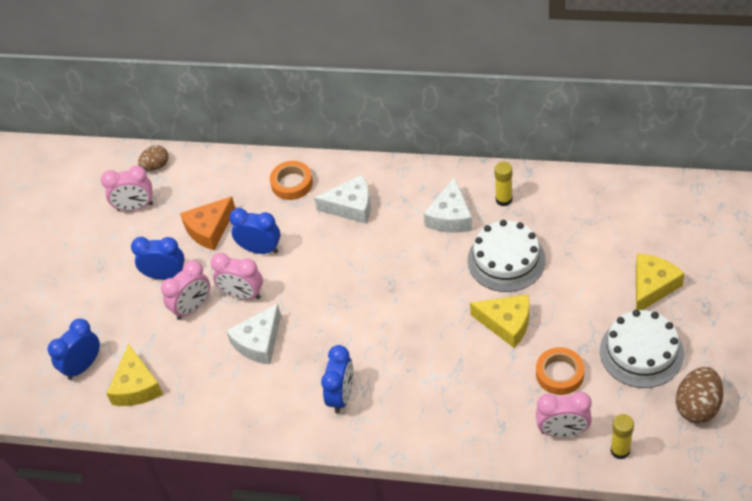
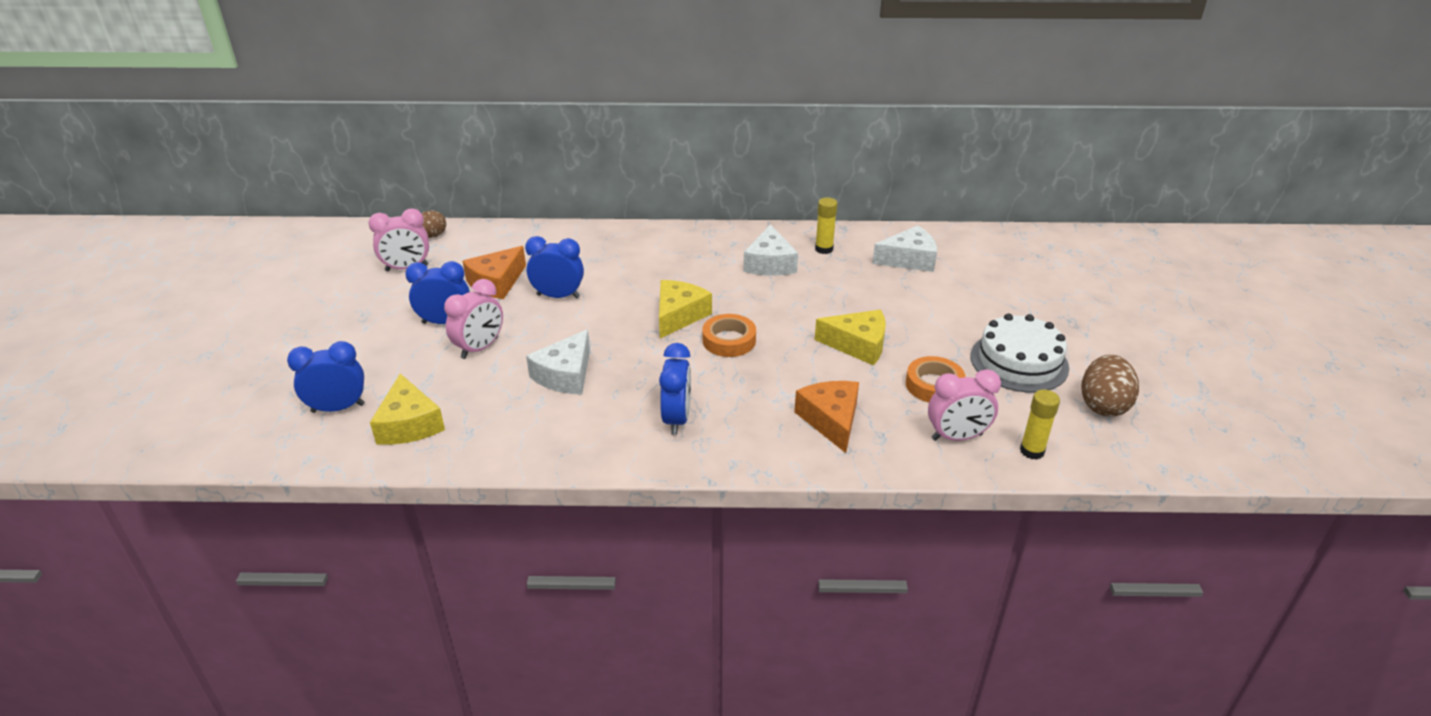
camera: 15 degrees left, 15 degrees down
(83, 366) = (338, 408): blue clock -> blue clock turned 45 degrees clockwise
(242, 294) = (541, 334): pink clock -> none
(292, 183) = (588, 244): orange tape -> orange tape (729, 340)
(351, 206) = (658, 259): white cheese -> white cheese (909, 259)
(464, 406) = (831, 420): none -> orange cheese
(506, 260) = (841, 294): white cake -> none
(652, 286) = (1007, 308): yellow cheese -> yellow cheese (679, 315)

